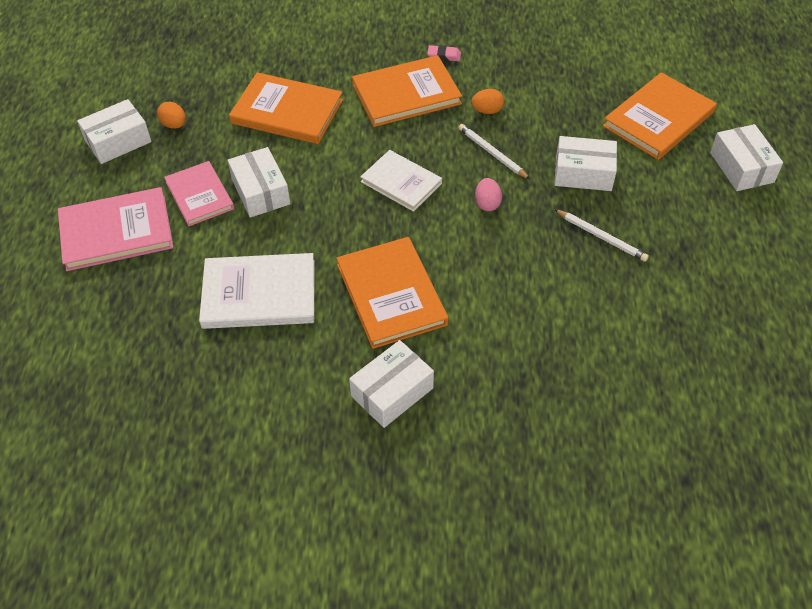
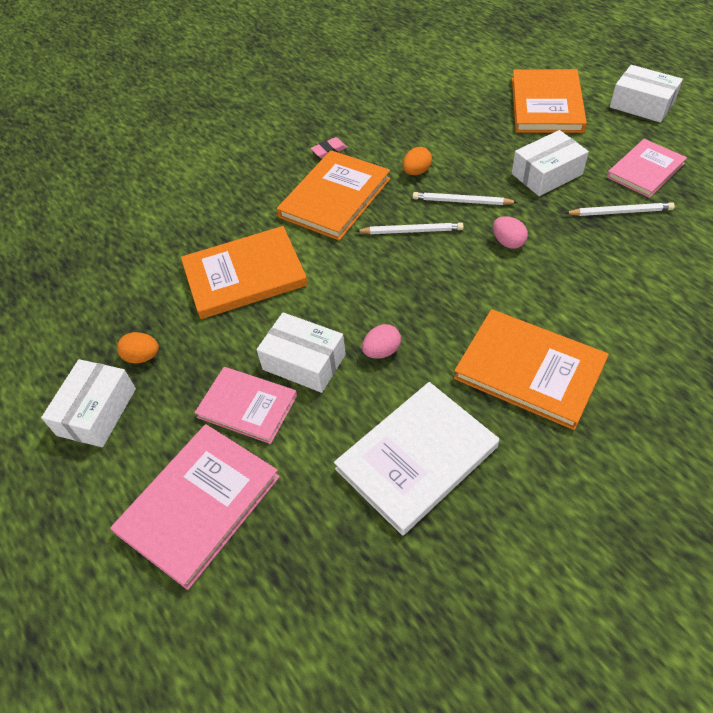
camera: 35 degrees left, 0 degrees up
(314, 218) = (382, 351): none -> pink egg
(392, 392) = (637, 455): white box -> none
(401, 182) = (419, 271): white book -> none
(429, 152) = (411, 231): none -> white pencil
(667, 220) = (645, 170): none -> pink book

